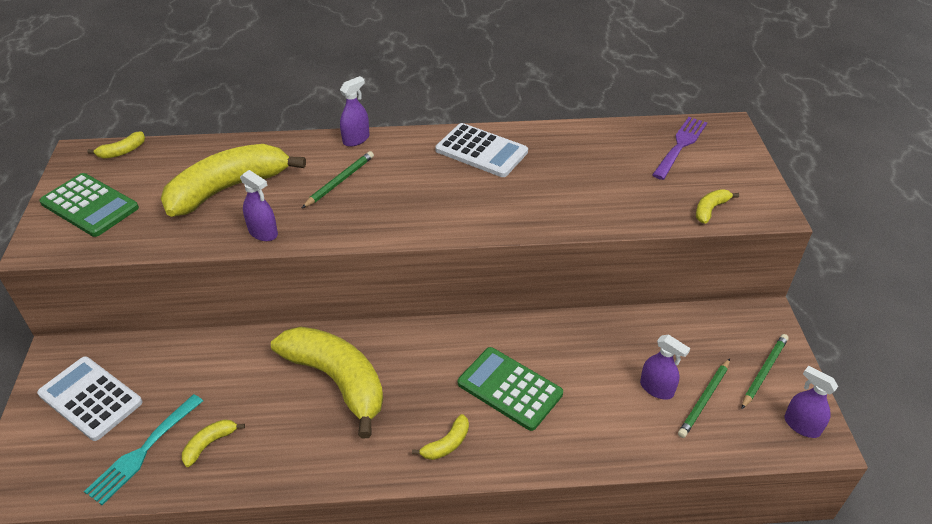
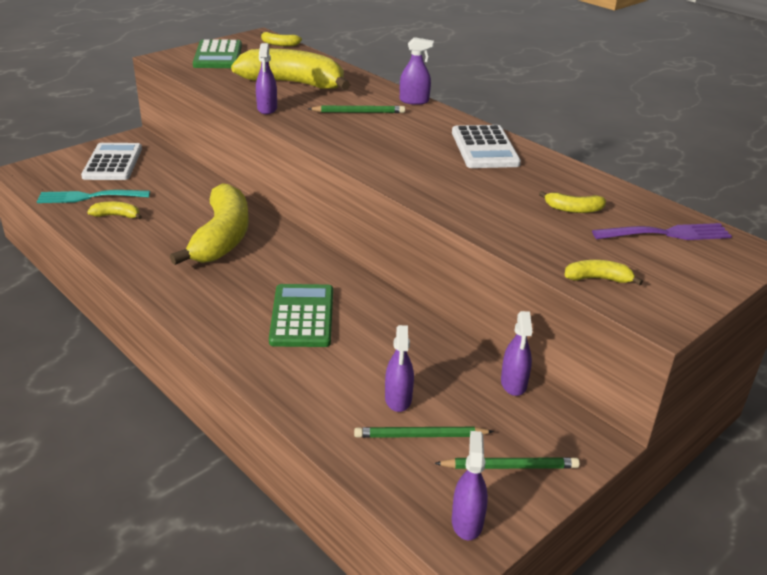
camera: 50 degrees right, 10 degrees down
(447, 444) = (212, 309): yellow banana -> yellow banana (573, 209)
(684, 317) = (513, 383): none -> purple spray bottle

